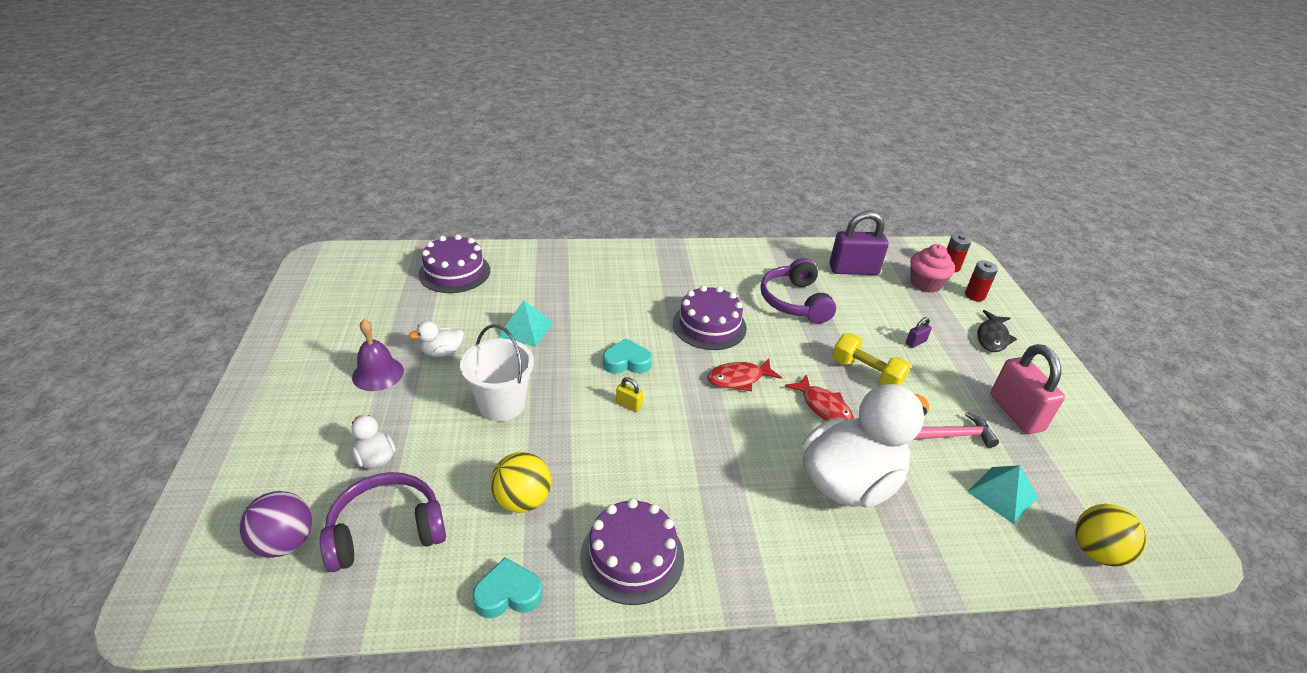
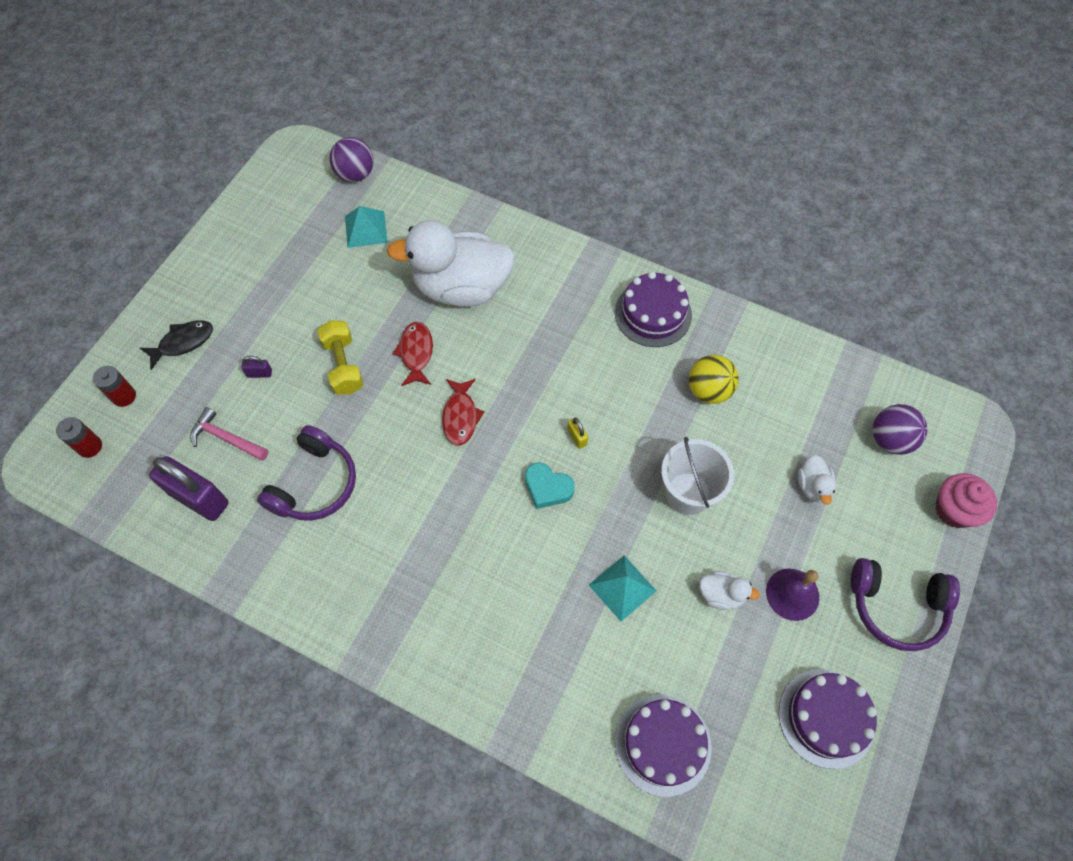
camera: 145 degrees left, 25 degrees up
(386, 531) = (815, 413): purple headphones -> purple headphones (896, 606)
(508, 594) = (745, 329): turquoise heart -> none
(709, 325) = (432, 495): purple cake -> purple cake (826, 718)
(739, 379) = (460, 416): red fish -> red fish turned 75 degrees clockwise
(925, 284) = (150, 437): pink cupcake -> pink cupcake (954, 510)
(954, 435) = (342, 280): pink hammer -> pink hammer (226, 438)
(1016, 413) = (270, 272): pink padlock -> none
(1096, 552) = (355, 174): yellow ball -> purple ball

